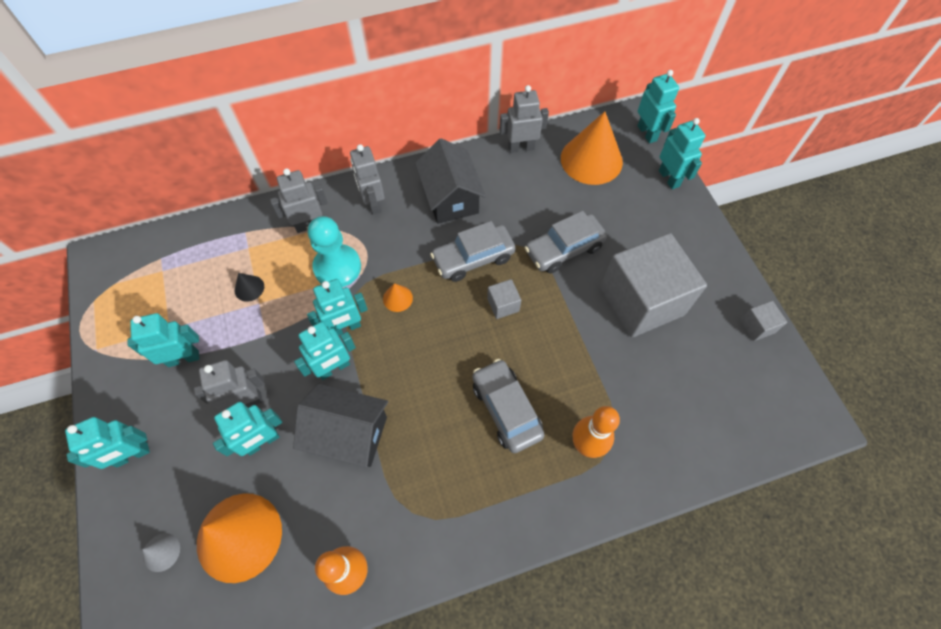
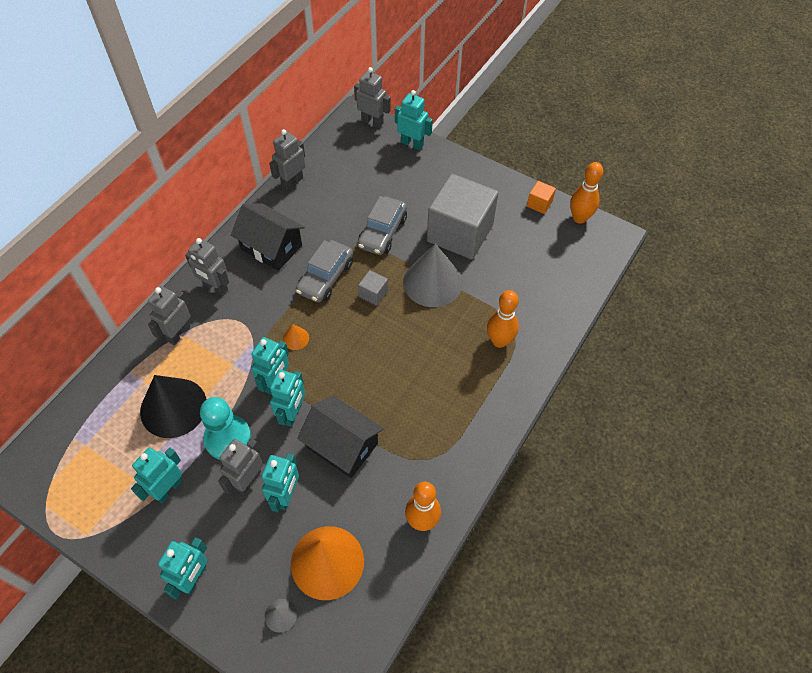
camera: 40 degrees left, 5 degrees down
(249, 288) = (173, 407): black cone -> black cone, size x2.35
(337, 267) = (230, 348): turquoise pawn -> turquoise pawn (228, 438)
(348, 433) = (342, 445): black house -> black house turned 60 degrees clockwise
(506, 409) = (433, 356): grey car -> none
(570, 333) = (432, 282): none -> grey cone
(591, 160) = (349, 161): orange cone -> none
(647, 133) = (372, 121): turquoise robot -> grey robot
(757, 326) = (539, 204): grey cube -> orange cube
(792, 373) = (579, 218): none -> orange bowling pin

